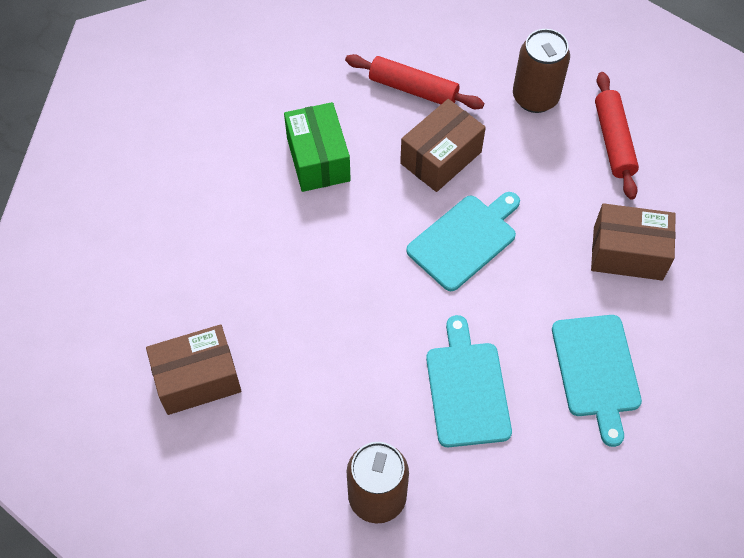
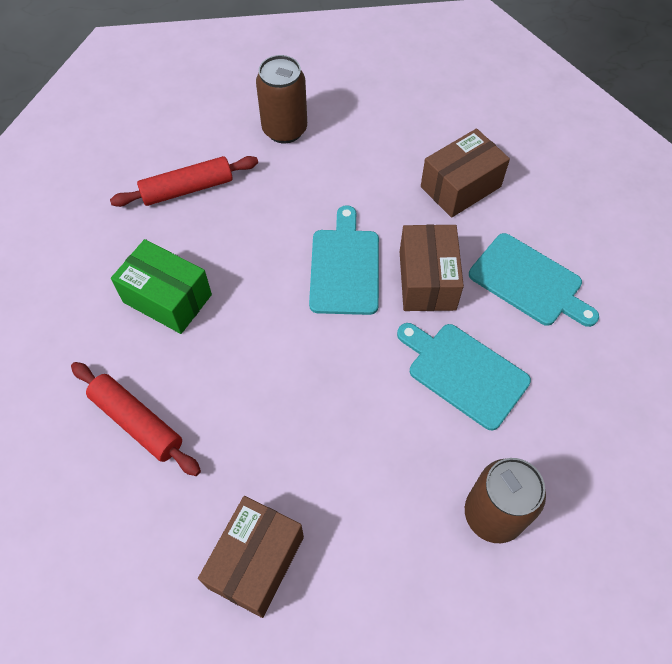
camera: 45 degrees left, 0 degrees up
(441, 157) = (263, 222): brown box -> brown box (427, 280)
(613, 141) = (369, 120): red rolling pin -> red rolling pin (137, 422)

